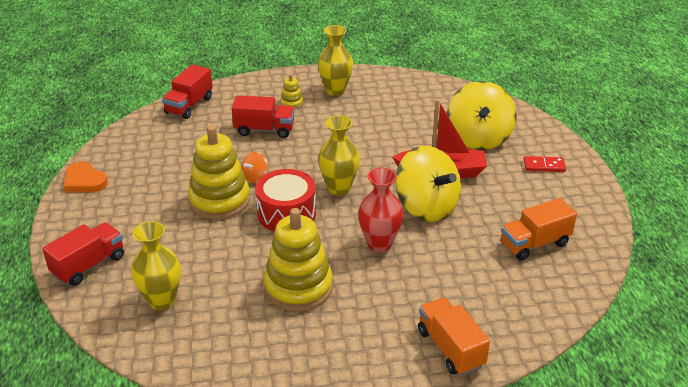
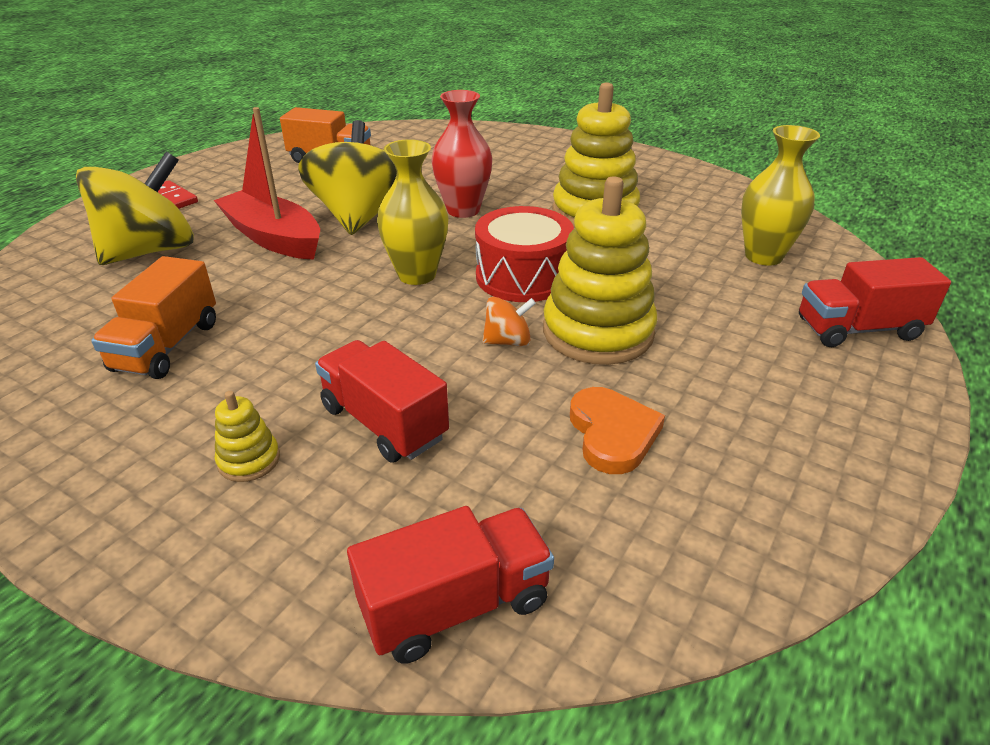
camera: 140 degrees left, 0 degrees up
(84, 181) = (840, 491): orange heart -> orange heart (612, 433)
(335, 90) = (127, 444): yellow vase -> none
(450, 348) = (516, 142): orange truck -> orange truck (167, 346)

